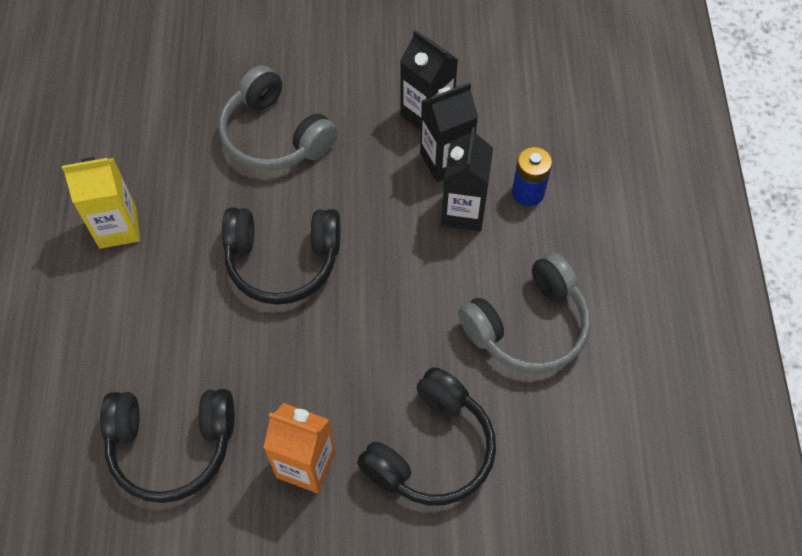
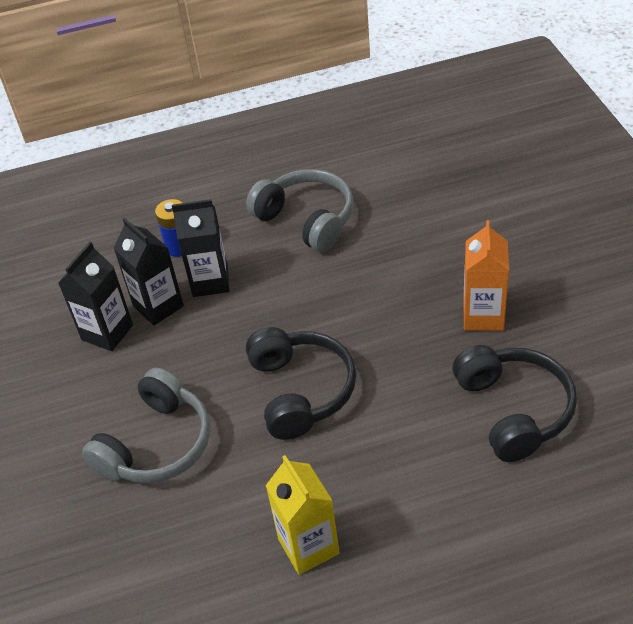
camera: 100 degrees left, 15 degrees down
(431, 450) = (434, 247): black headphones -> none

